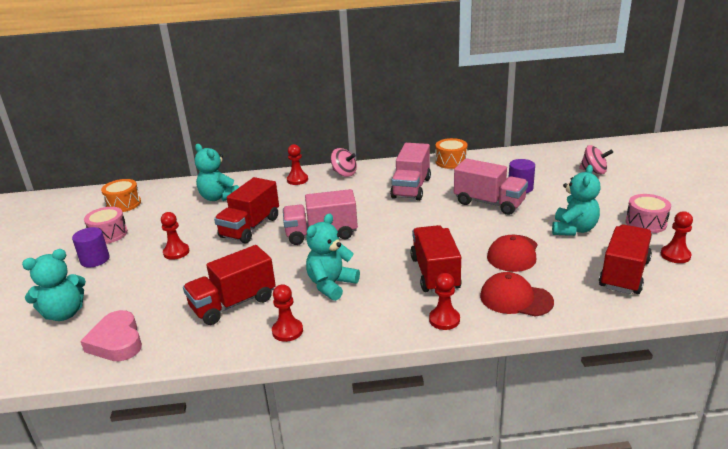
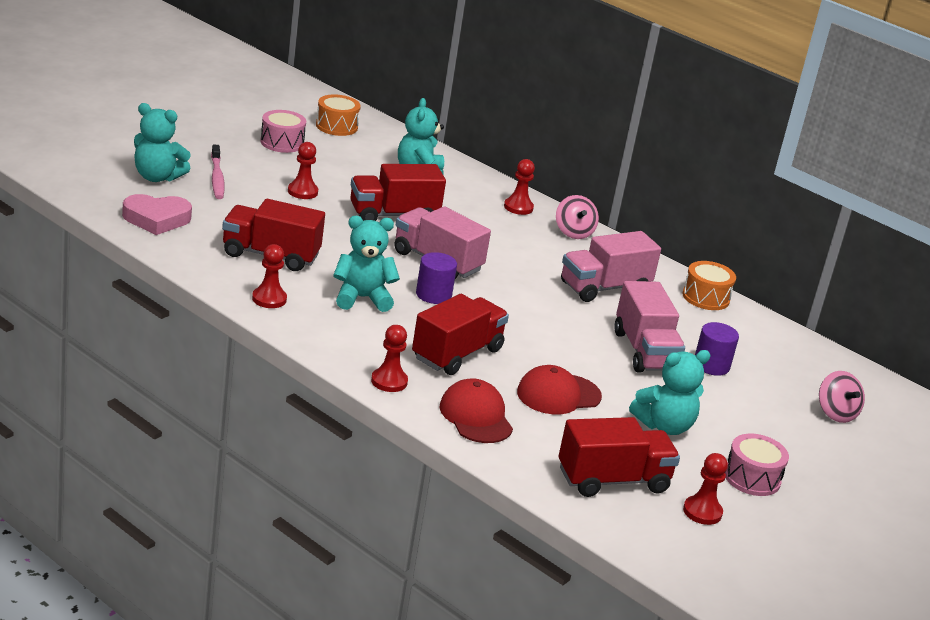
camera: 40 degrees right, 0 degrees up
(95, 260) = (239, 155): purple cylinder -> purple cylinder (433, 295)
(107, 283) = (217, 178): none -> pink toothbrush
(116, 342) = (156, 219): pink heart -> pink heart turned 120 degrees counterclockwise

